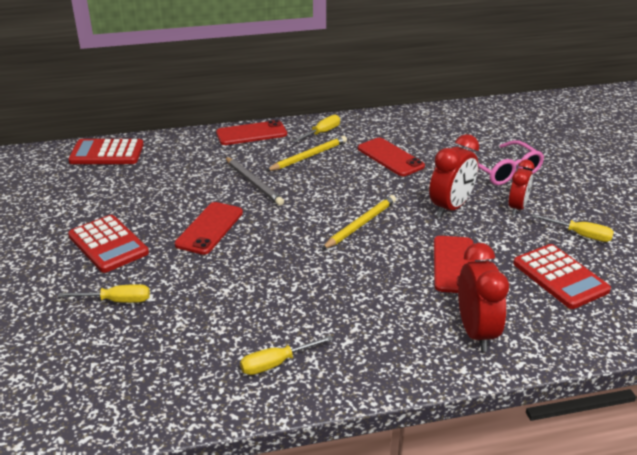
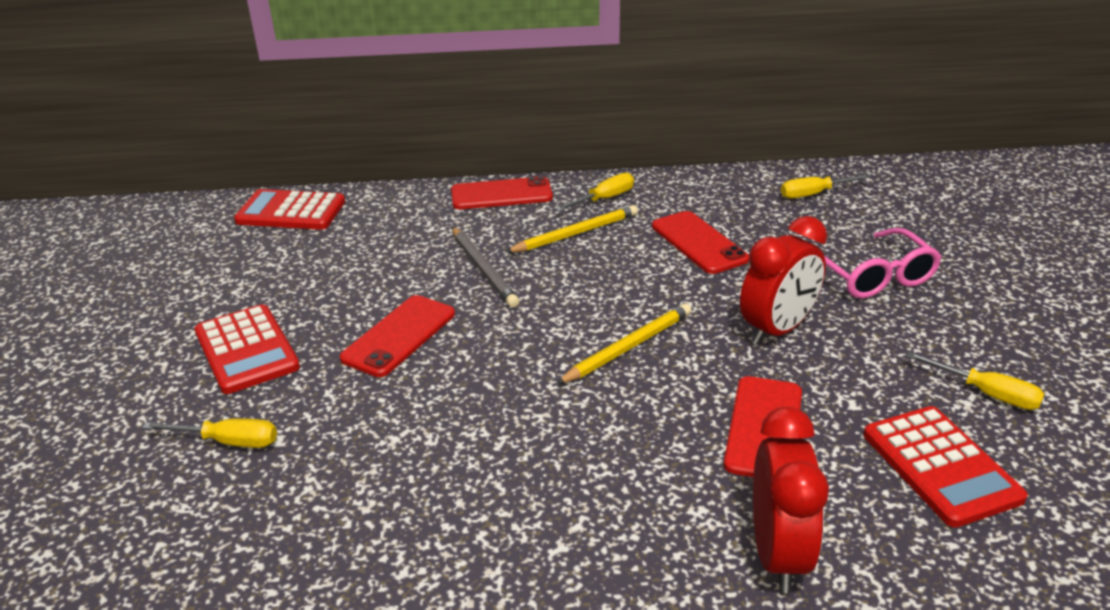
camera: 10 degrees right, 0 degrees up
(276, 363) = (435, 576): yellow screwdriver -> yellow screwdriver (813, 194)
(517, 208) = (886, 338): red clock -> none

